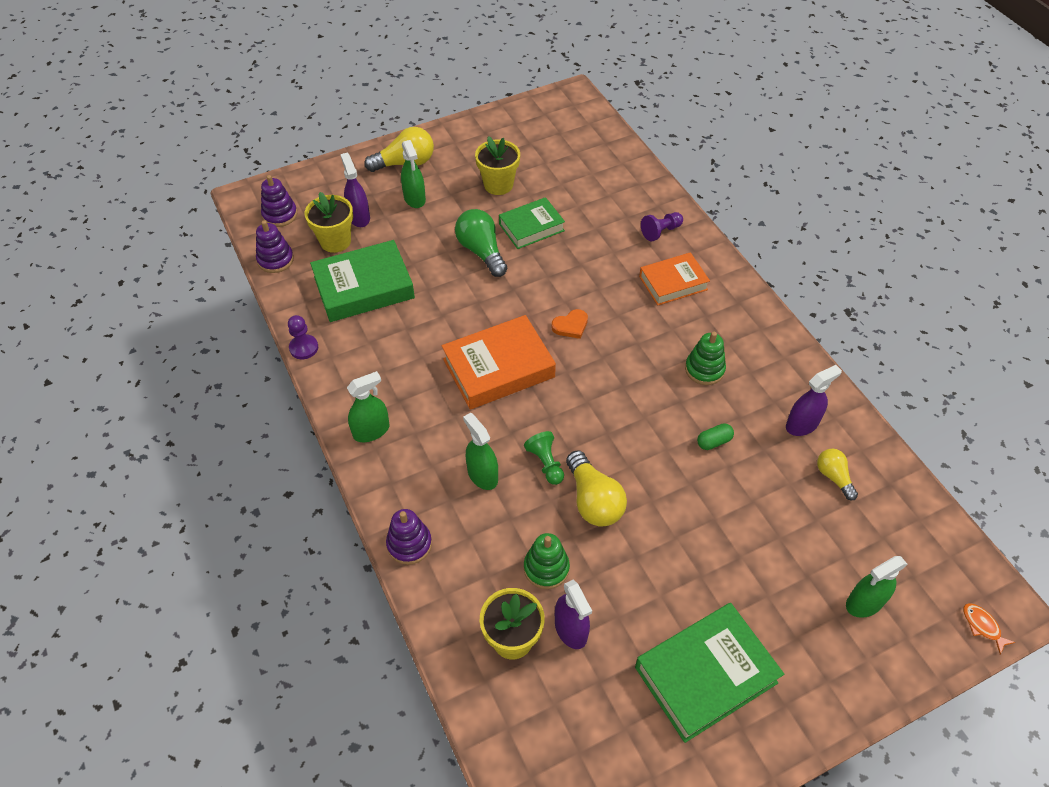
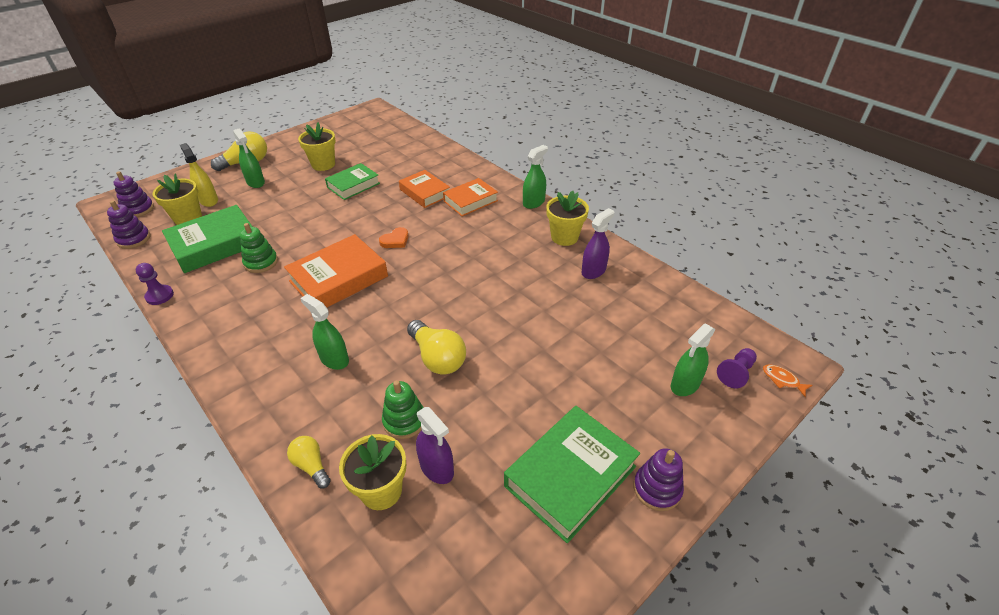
camera: 15 degrees left, 10 degrees down
(359, 217) = (209, 200): purple spray bottle -> yellow spray bottle
(371, 431) = (226, 346): green spray bottle -> green spray bottle (533, 202)
(409, 544) = (269, 430): purple stacking toy -> purple stacking toy (657, 489)
(481, 251) = (314, 206): green light bulb -> none
(546, 463) = (390, 339): green pawn -> none
(618, 257) = (425, 193): none -> orange book
(661, 231) = (454, 173): purple pawn -> purple pawn (736, 373)
(704, 369) = (508, 249): green stacking toy -> green stacking toy (261, 262)
(714, 442) = (528, 295): green capsule -> none
(779, 366) = (564, 237): none -> yellow flower pot
(833, 477) = (629, 300): yellow light bulb -> yellow light bulb (311, 466)

